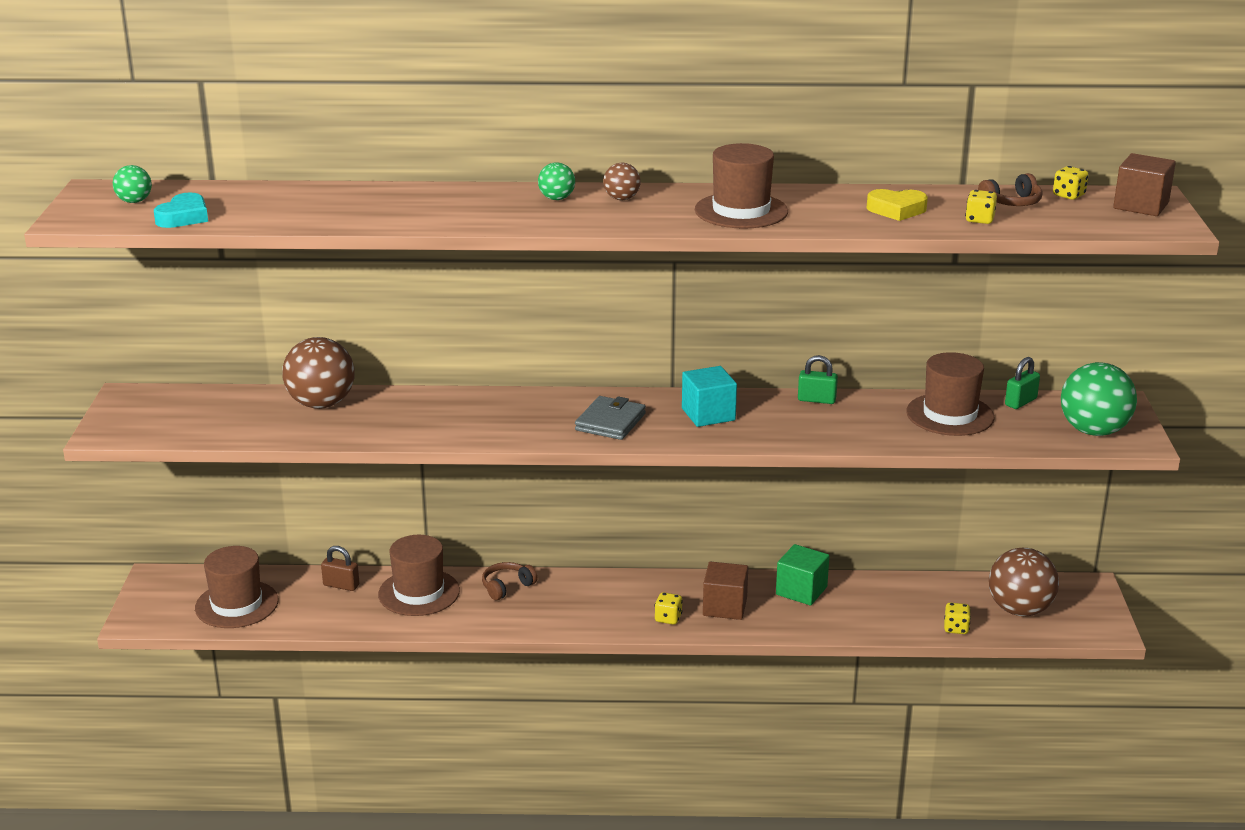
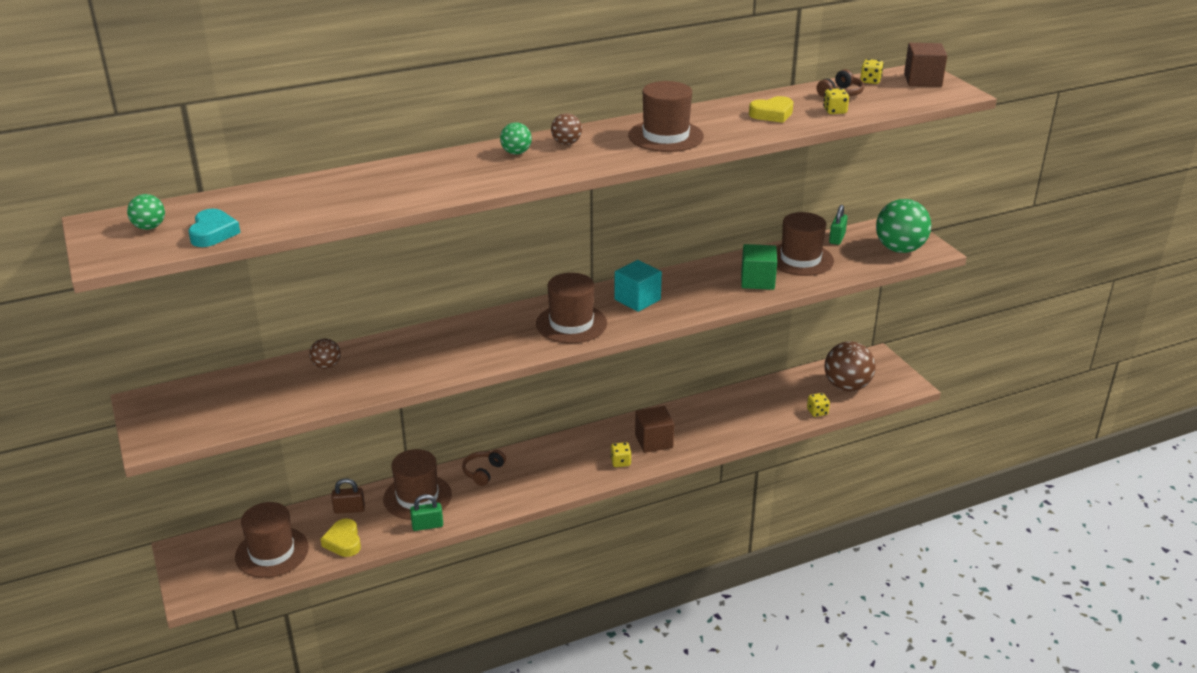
camera: 25 degrees left, 5 degrees up
(312, 614) = (343, 541): none -> yellow heart
(321, 404) = (326, 366): brown ball -> brown ball, size x0.49
(610, 422) = (571, 324): grey wallet -> brown hat
(801, 591) = (697, 413): green cube -> green cube (757, 281)
(816, 400) = (703, 269): green padlock -> green padlock (427, 525)

